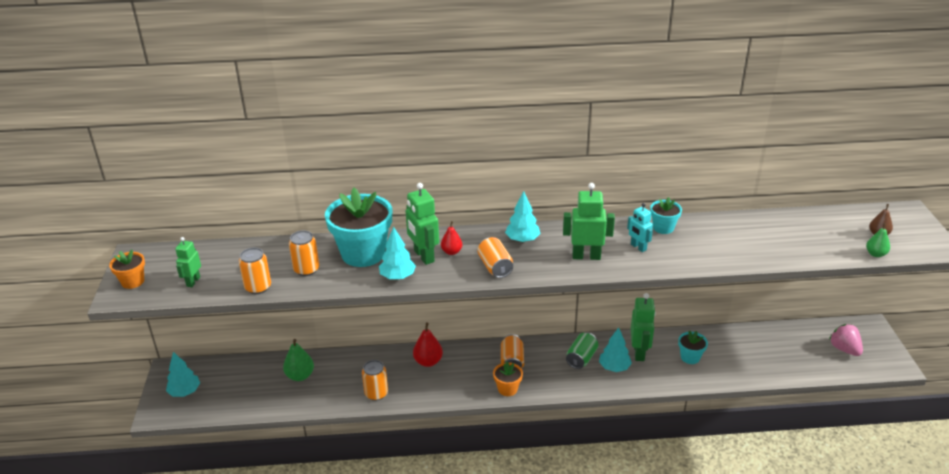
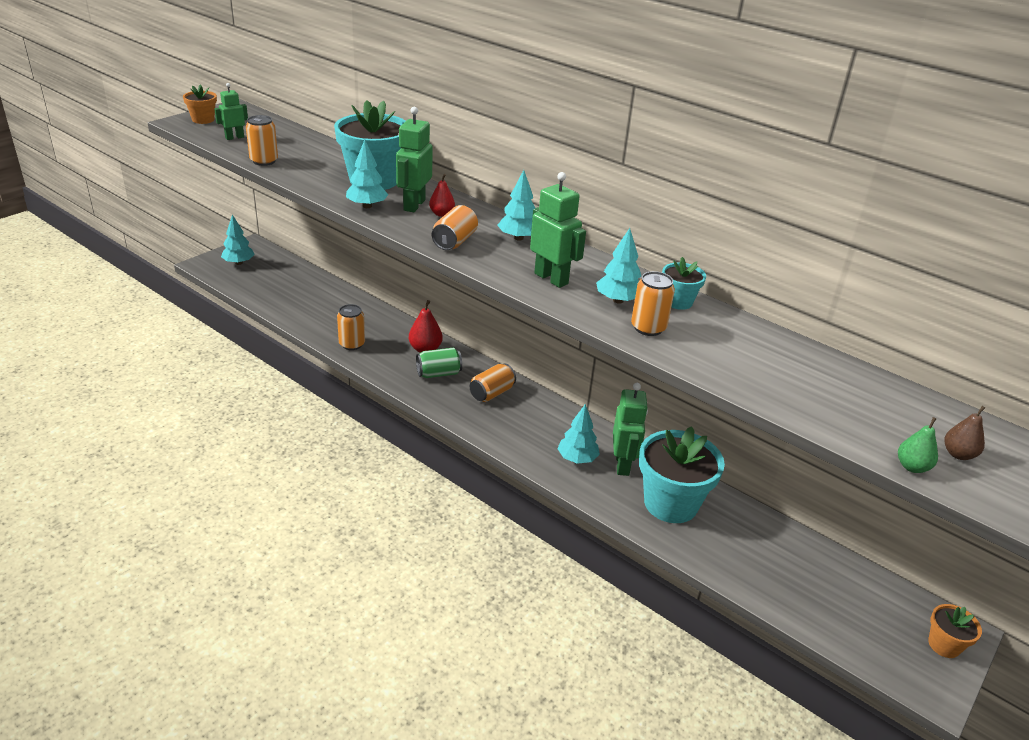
camera: 40 degrees right, 0 degrees up
(300, 376) = (321, 299): green pear -> none
(306, 269) = (315, 168): orange can -> orange can (648, 328)
(507, 389) = (454, 409): orange flower pot -> orange flower pot (944, 645)
(581, 358) = (558, 431): green can -> green can (438, 373)
(638, 247) = (618, 300): turquoise robot -> turquoise tree
(639, 352) = (623, 464): green robot -> green robot turned 45 degrees counterclockwise
(690, 357) = (670, 503): turquoise flower pot -> turquoise flower pot, size x2.05
(844, 349) = (881, 625): pink strawberry -> none

